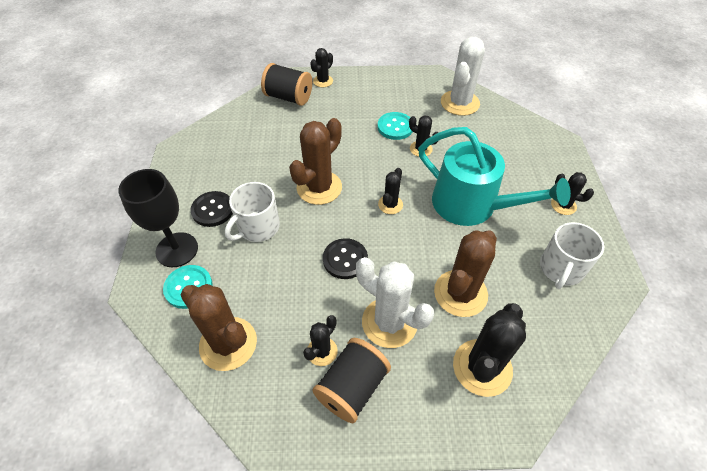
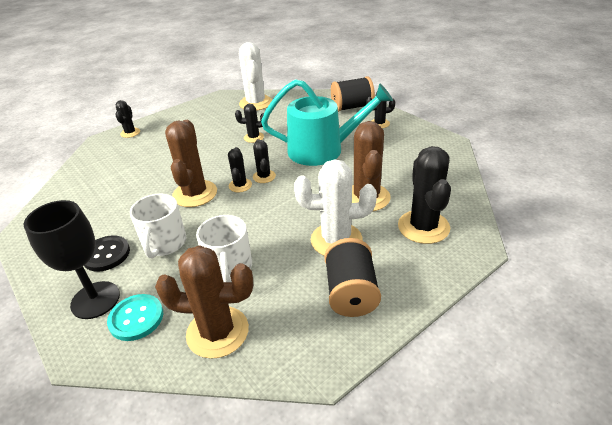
camera: 35 degrees left, 15 degrees down
(289, 97) = (108, 154): black spool -> black spool (352, 107)
(322, 351) = (304, 286): black cactus -> black cactus (240, 185)
(345, 259) = (263, 224): black button -> none
(395, 127) = (221, 134): turquoise button -> none
(561, 269) = (412, 153): white mug -> white mug (229, 268)

